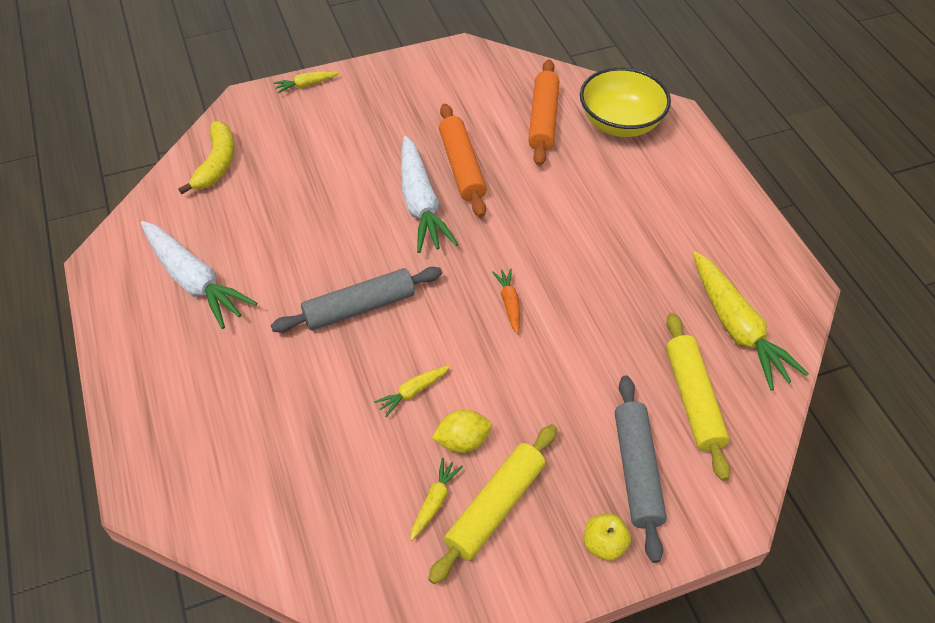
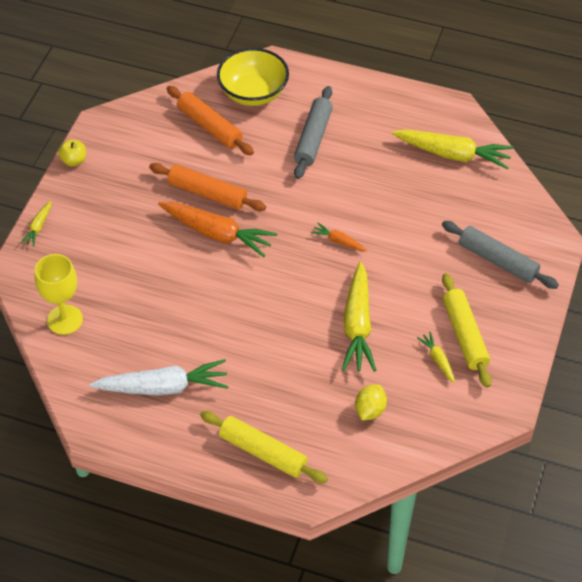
camera: 50 degrees left, 0 degrees up
(216, 164) = (65, 320): yellow banana -> yellow goblet
(359, 307) = (270, 314): grey rolling pin -> grey rolling pin (313, 138)
(413, 392) = (357, 325): yellow carrot -> yellow carrot, size x2.13
(420, 204) = (217, 233): white carrot -> orange carrot
(462, 441) = (411, 323): yellow lemon -> yellow lemon (370, 410)
(604, 544) = (526, 304): yellow apple -> yellow apple (74, 161)
(693, 399) = (478, 206): yellow rolling pin -> yellow rolling pin (263, 452)

